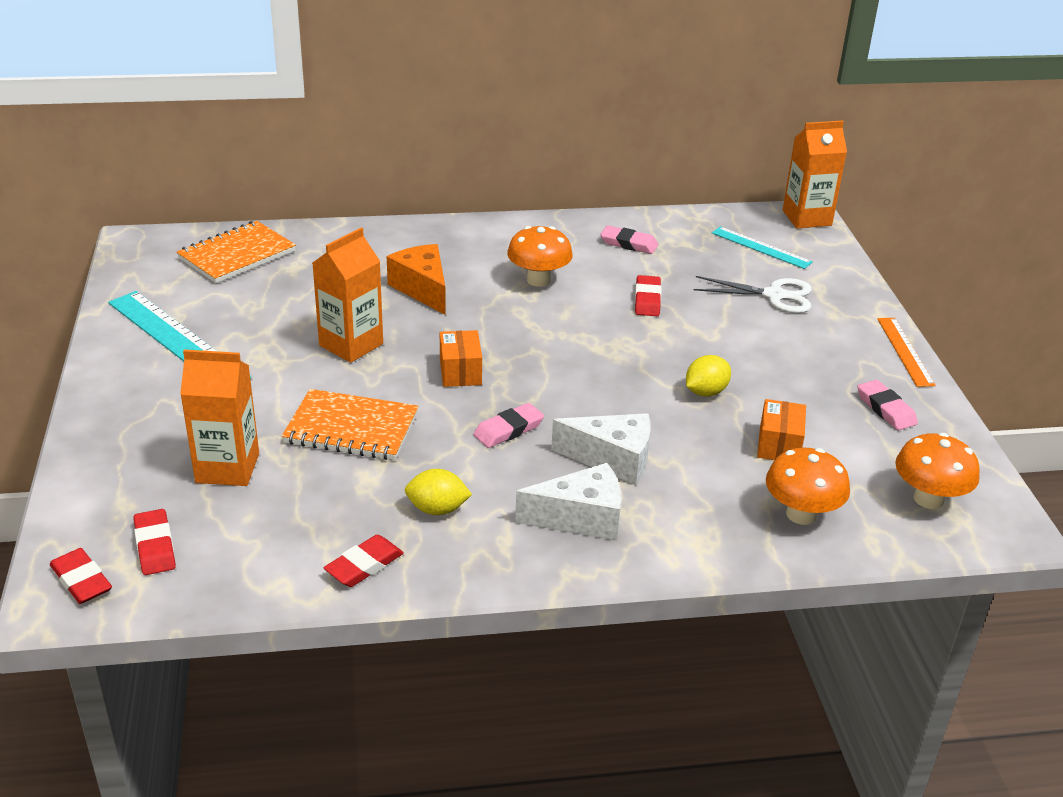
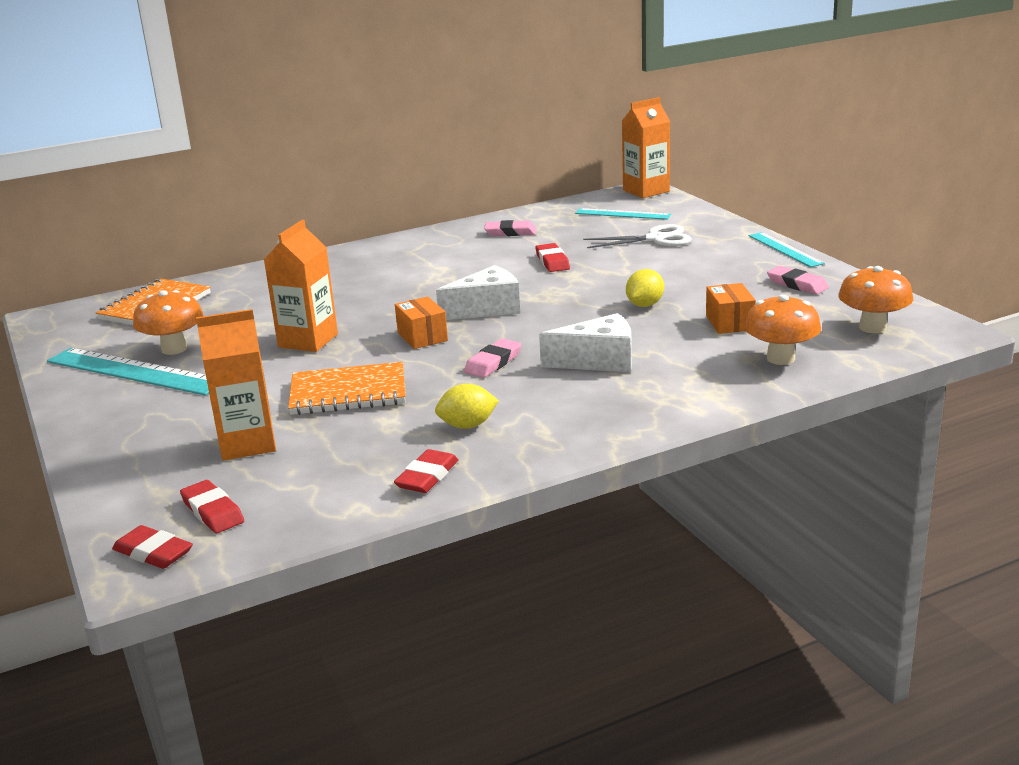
camera: 15 degrees left, 10 degrees down
(422, 289) = (348, 294): orange cheese -> none
(538, 280) = (449, 268): orange mushroom -> orange mushroom (174, 349)
(581, 518) = (599, 402): white cheese -> white cheese (487, 309)
(905, 351) = (785, 249): orange ruler -> turquoise ruler

